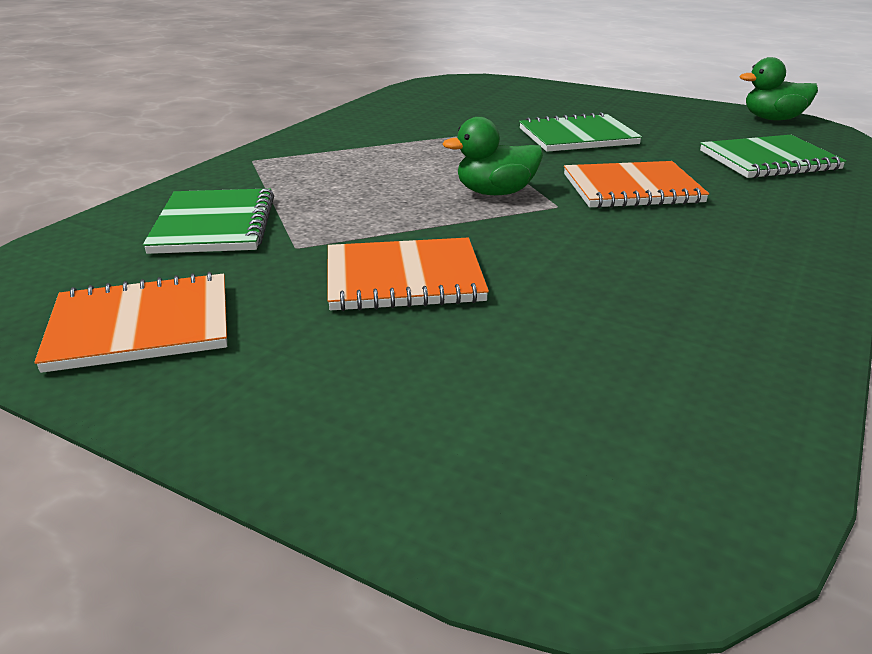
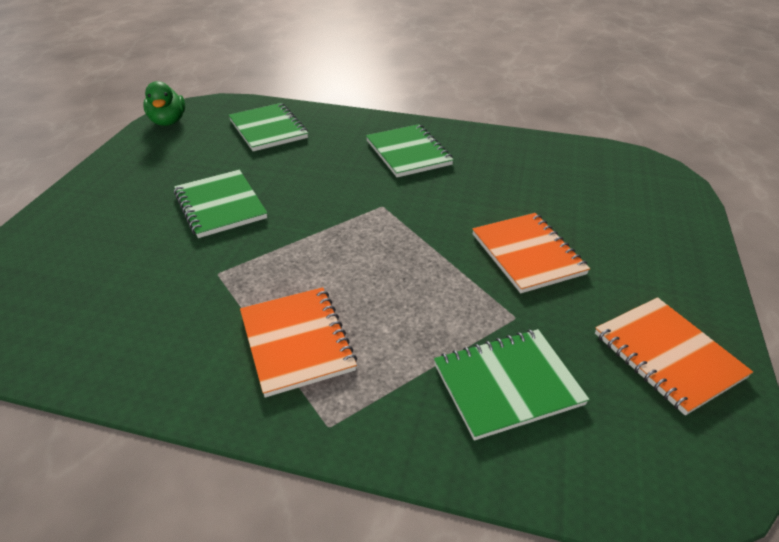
camera: 105 degrees left, 10 degrees up
(495, 193) = (368, 235): green duck -> none
(631, 189) = (339, 178): orange notebook -> orange notebook (296, 342)
(711, 238) = (408, 153): none -> green notebook

